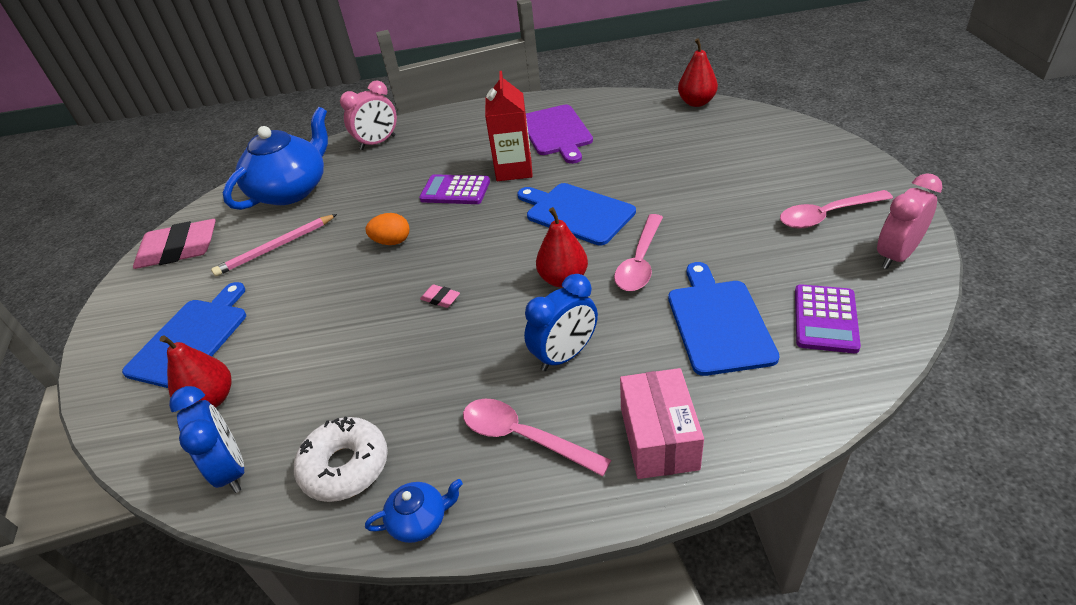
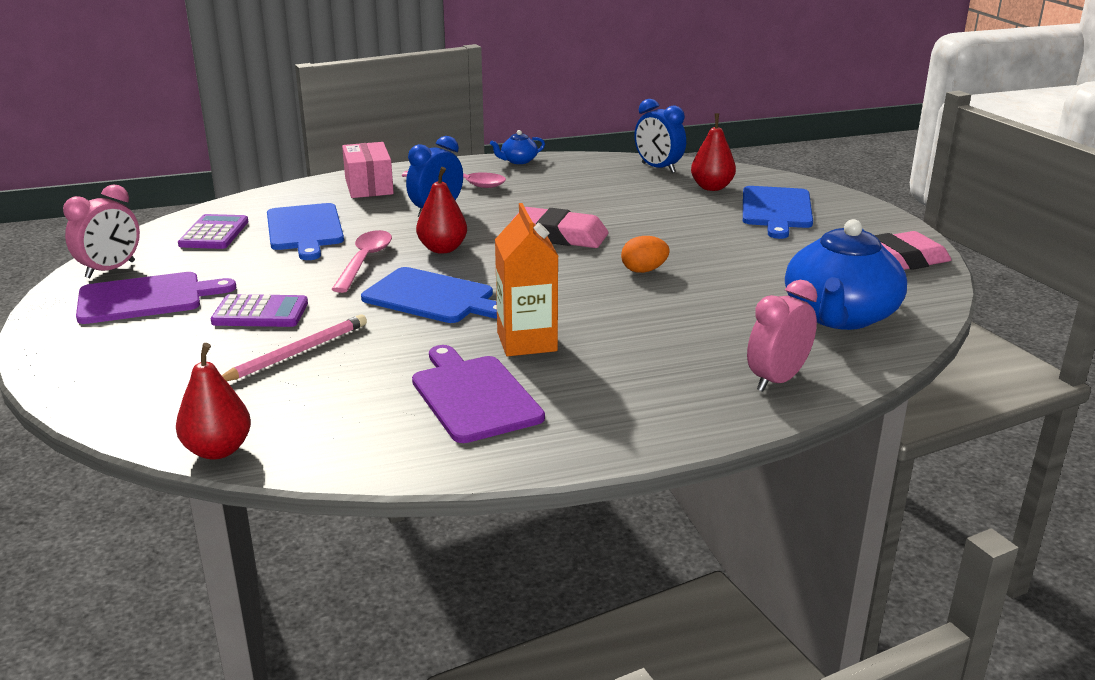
camera: 165 degrees right, 15 degrees down
(276, 247) = (779, 264): pink pencil -> pink pencil (296, 353)
(345, 466) = (579, 171): white donut -> none
(440, 298) = (560, 235): pink eraser -> pink eraser, size x2.40
(455, 191) = (599, 317): purple calculator -> purple calculator (260, 313)
(514, 169) = (527, 342): red carton -> orange carton
(826, 215) = (146, 298): pink spoon -> purple cutting board

